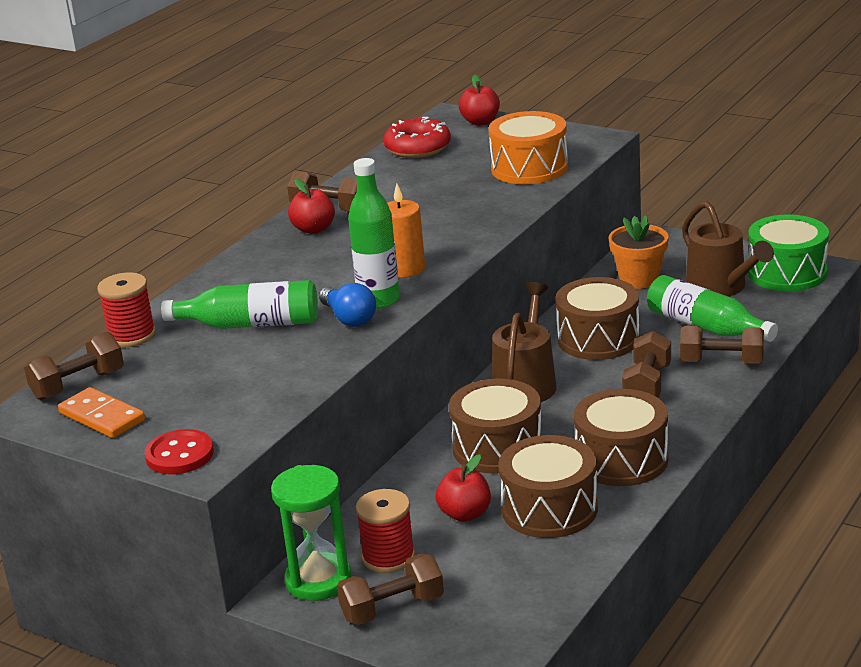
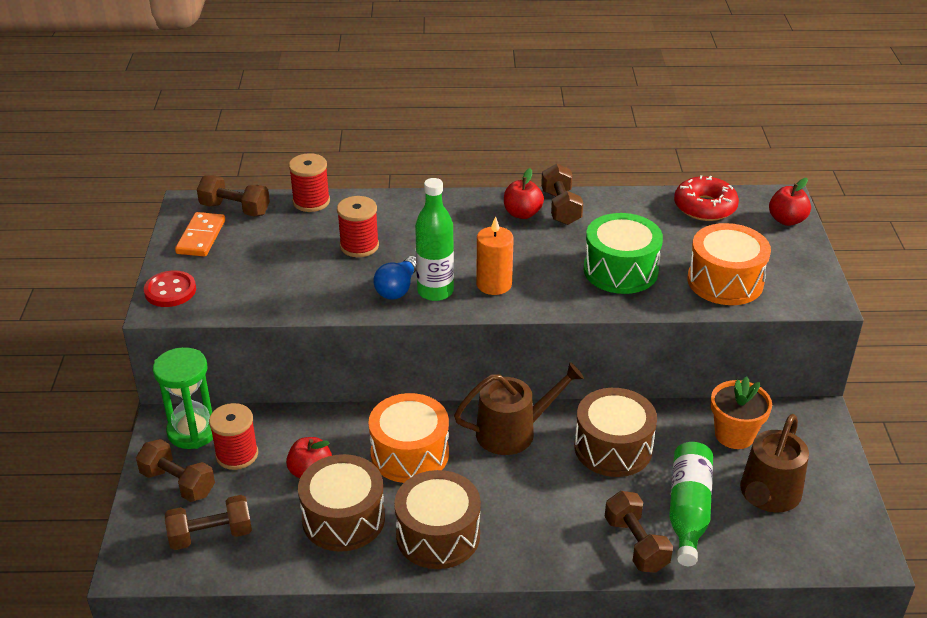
camera: 55 degrees right, 10 degrees up
(250, 324) = (359, 246): green bottle -> red spool
(497, 447) = (410, 454): brown drum -> orange drum
(647, 385) = (562, 508): brown dumbbell -> brown dumbbell (211, 535)
(787, 273) = (836, 534): green drum -> green drum (620, 270)

